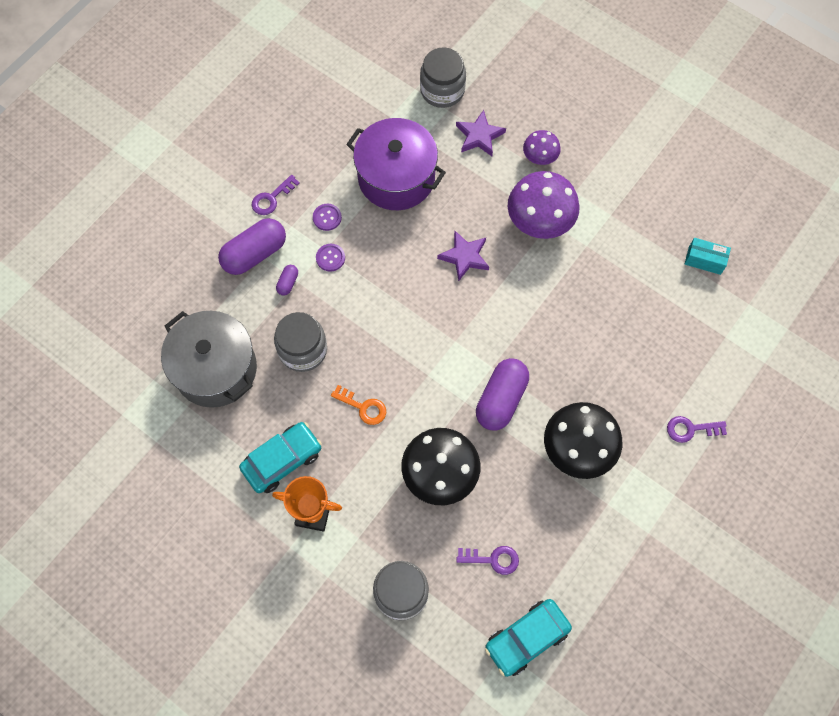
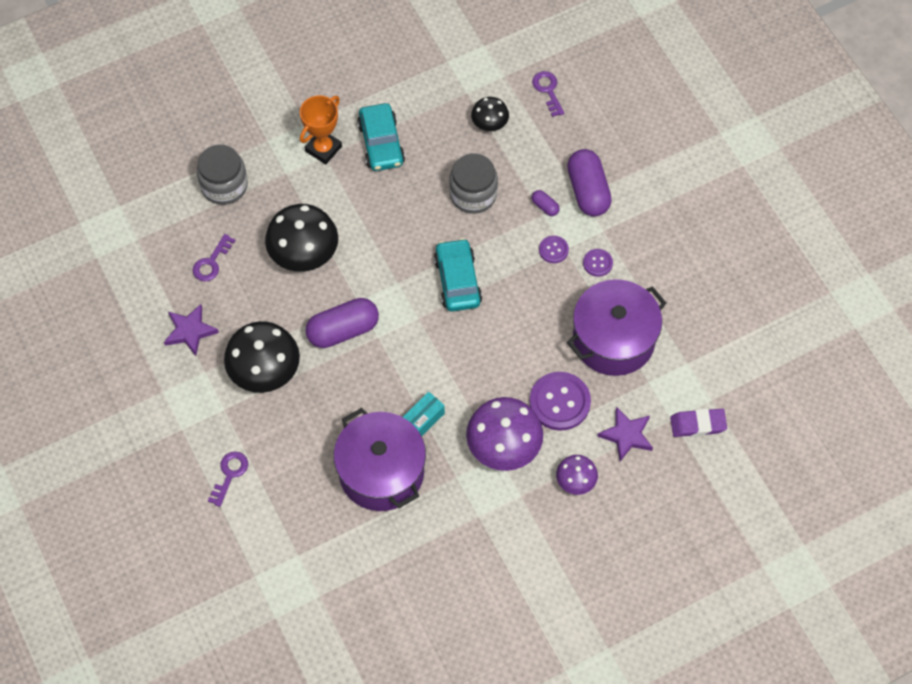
camera: 115 degrees right, 5 degrees down
(215, 369) = (489, 123): grey pot -> black mushroom
(272, 198) = (640, 225): purple key -> purple key (548, 90)
(363, 407) = (395, 220): orange key -> none
(442, 90) = (698, 424): grey jar -> purple eraser
(464, 257) = (498, 362): purple star -> purple star (190, 331)
(476, 195) = (559, 402): none -> purple button
(501, 399) = (343, 330): purple capsule -> purple capsule turned 75 degrees counterclockwise
(526, 638) = (136, 259): turquoise car -> turquoise car (457, 281)
(616, 305) = (381, 472): none -> purple pot
(704, 260) = (385, 579): turquoise box -> turquoise box (423, 420)

